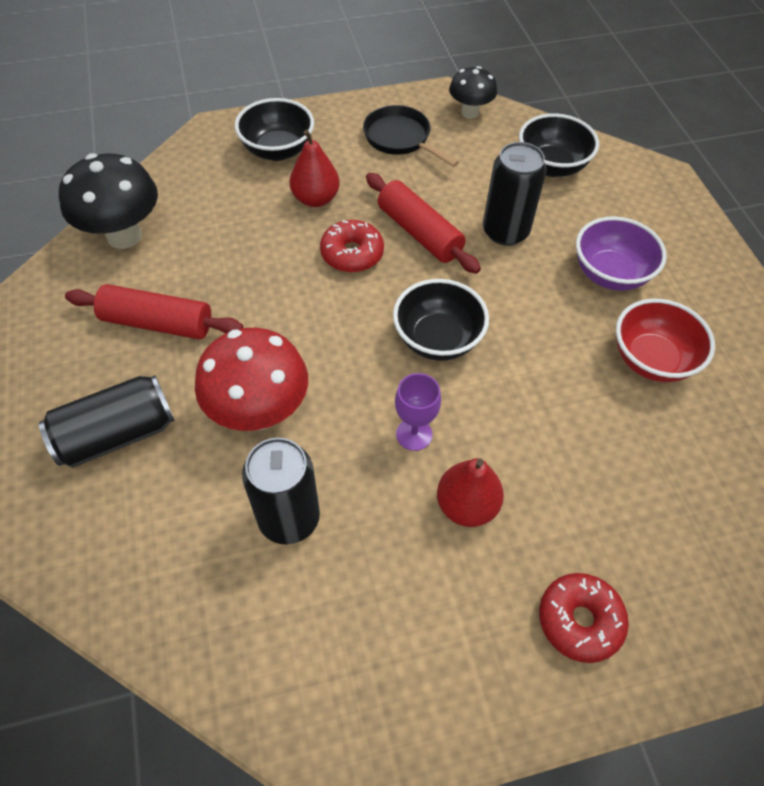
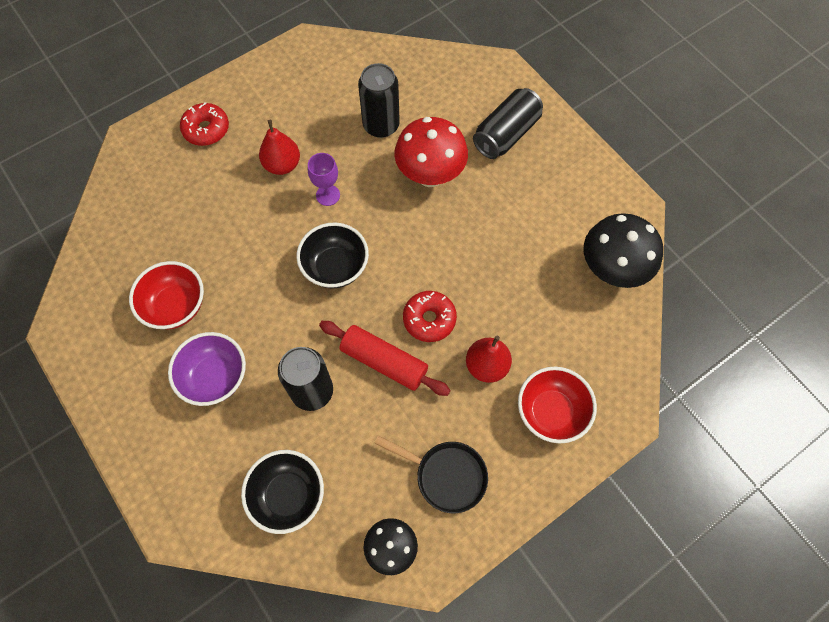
camera: 160 degrees right, 10 degrees up
(158, 323) = (534, 210): red rolling pin -> none
(278, 150) = (551, 412): black bowl -> red bowl

